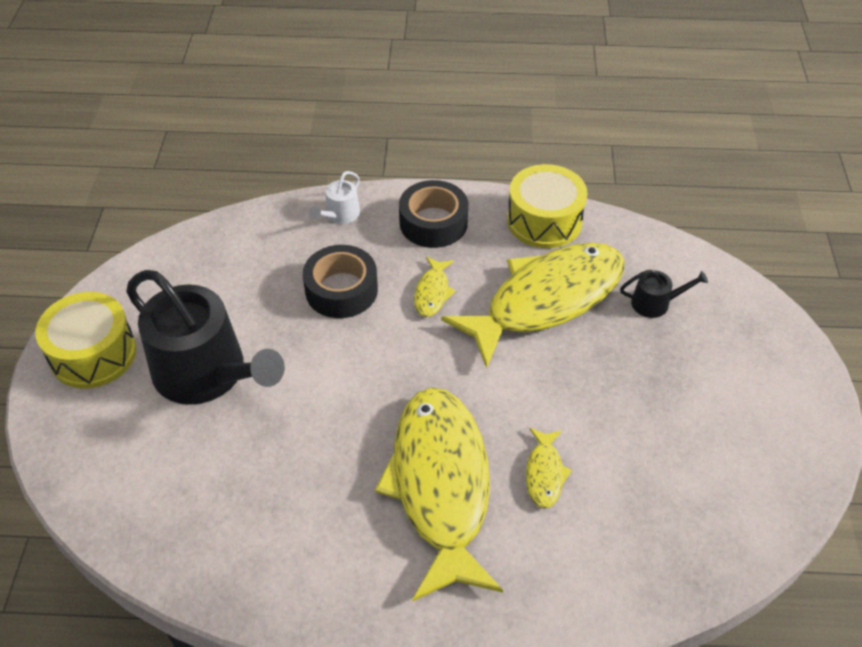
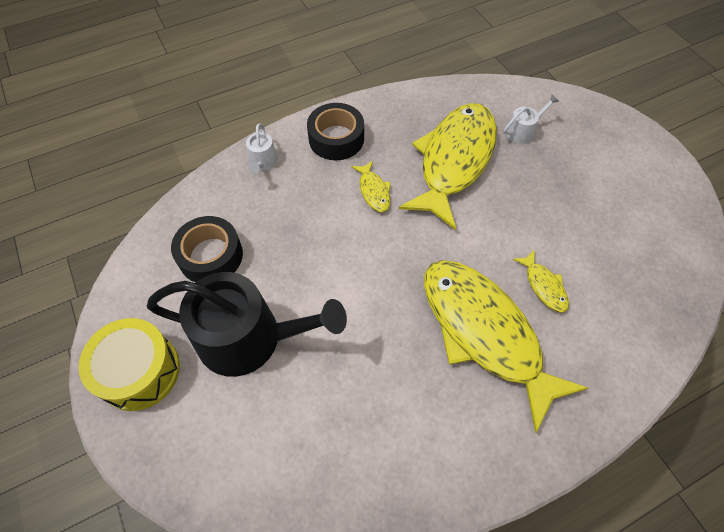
camera: 30 degrees left, 10 degrees up
(341, 290) = (306, 220): black tape -> black tape (211, 256)
(544, 221) = (411, 104): yellow drum -> none
(655, 303) = (522, 131): black watering can -> white watering can

